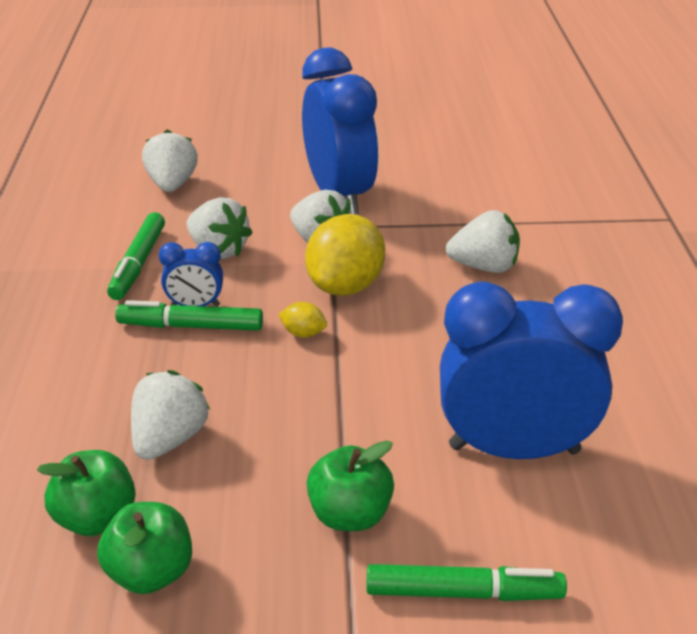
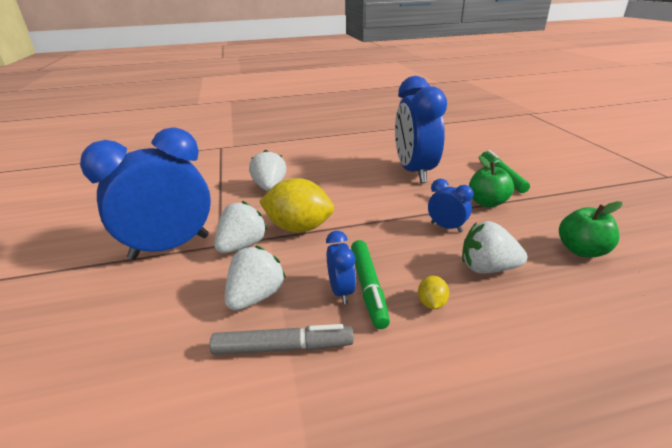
camera: 100 degrees left, 5 degrees down
(96, 518) = (572, 280): green apple -> none
(138, 264) = (283, 348): green marker -> grey marker
(172, 184) = (111, 367): white strawberry -> none
(288, 431) = (446, 227): none -> blue clock
(303, 333) = (356, 236): yellow lemon -> yellow lemon (431, 303)

